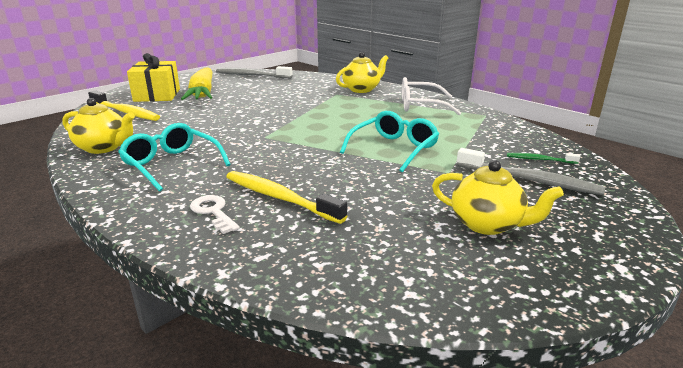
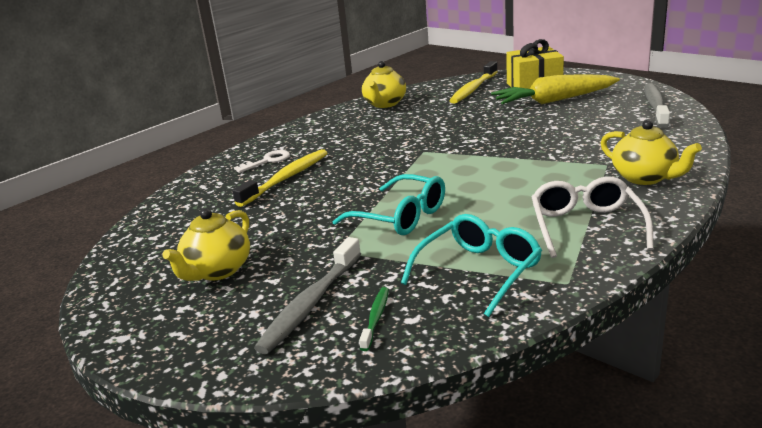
camera: 90 degrees right, 0 degrees up
(172, 165) = (351, 131): turquoise glasses -> turquoise glasses (478, 272)

